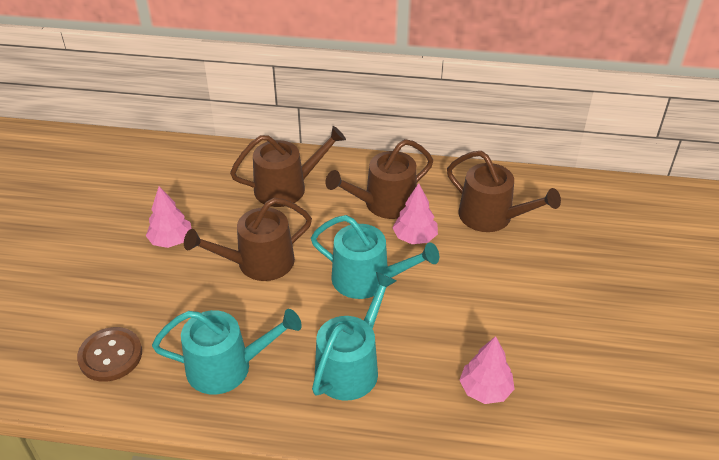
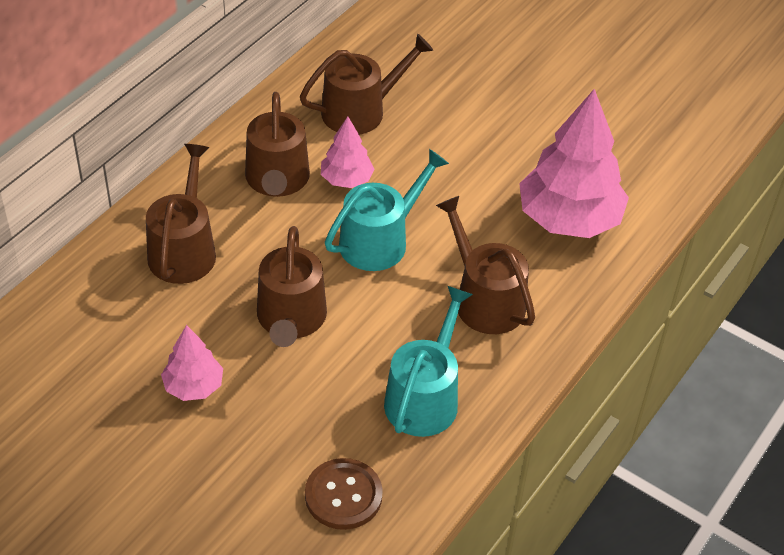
camera: 65 degrees left, 5 degrees up
(351, 366) = (485, 300): turquoise watering can -> brown watering can
(485, 390) = (568, 219): pink tree -> pink tree, size x1.97

